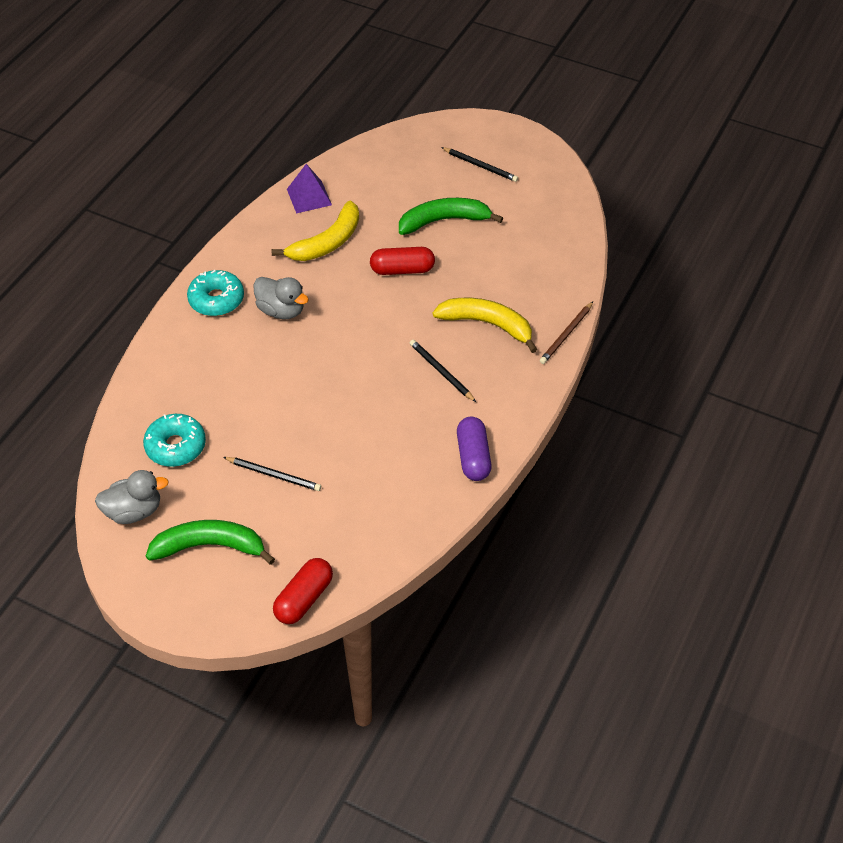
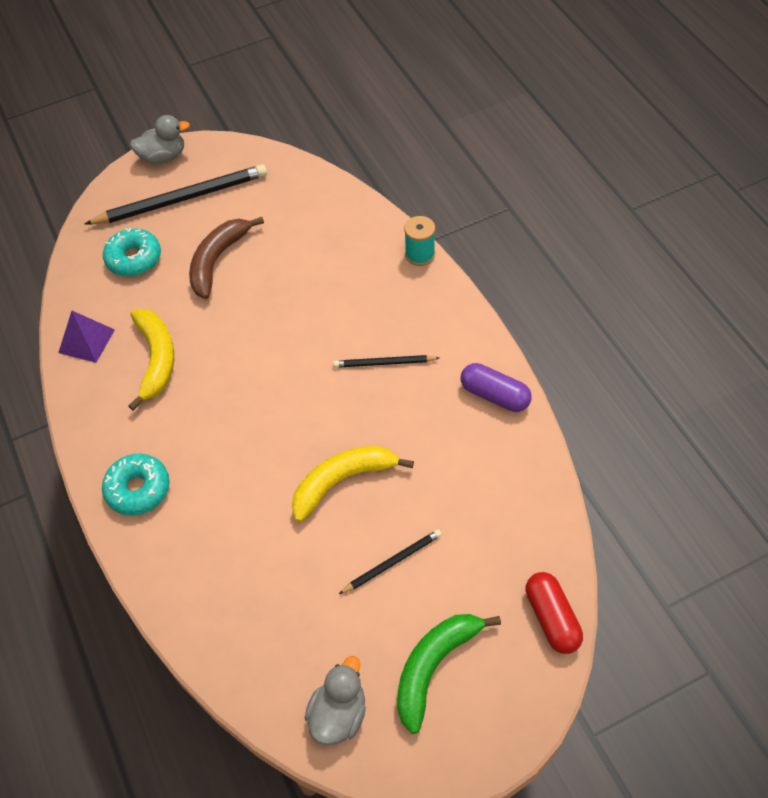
camera: 50 degrees left, 5 degrees up
(176, 446) = (289, 629): turquoise donut -> turquoise donut (134, 259)
(281, 310) = (203, 443): grey duck -> grey duck (163, 157)
(402, 269) = (243, 323): red capsule -> none
(444, 221) = (217, 260): green banana -> brown banana
(480, 166) = (181, 199): black pencil -> black pencil, size x1.98
(487, 324) = (361, 300): yellow banana -> yellow banana (342, 481)
(566, 334) = (420, 254): brown pencil -> turquoise spool

